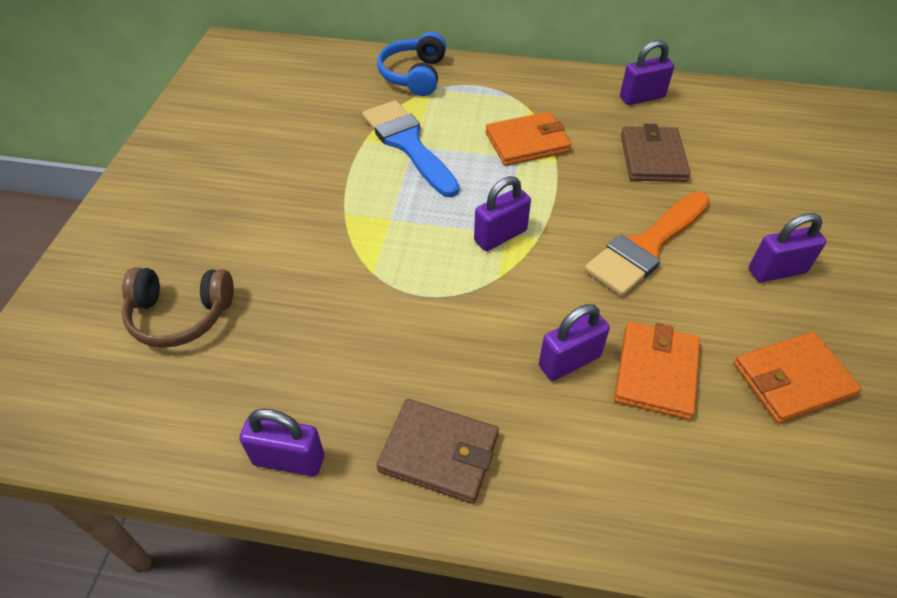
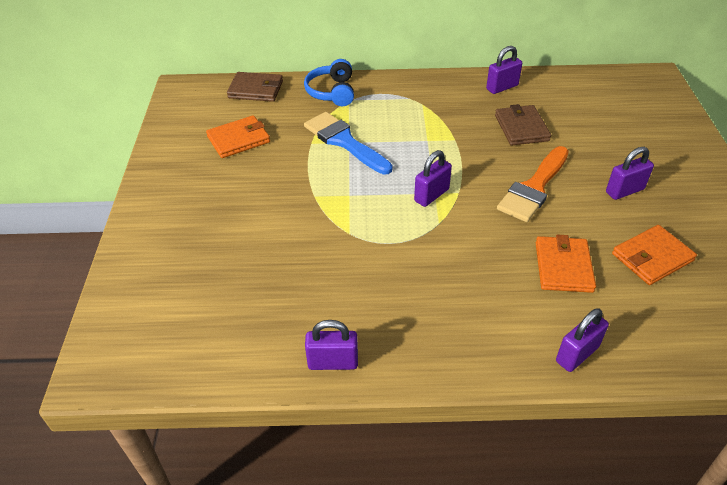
camera: 10 degrees left, 5 degrees down
(180, 315) = (218, 282): brown headphones -> none
(439, 453) = (435, 340): brown wallet -> brown wallet (256, 89)
(527, 142) = (430, 129): orange wallet -> orange wallet (239, 139)
(569, 361) = (504, 269): purple padlock -> purple padlock (577, 354)

